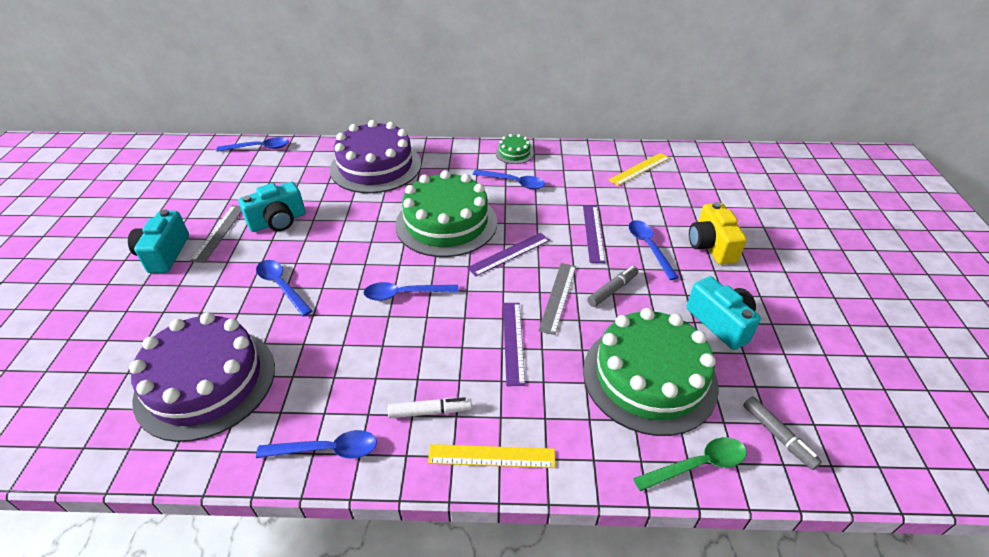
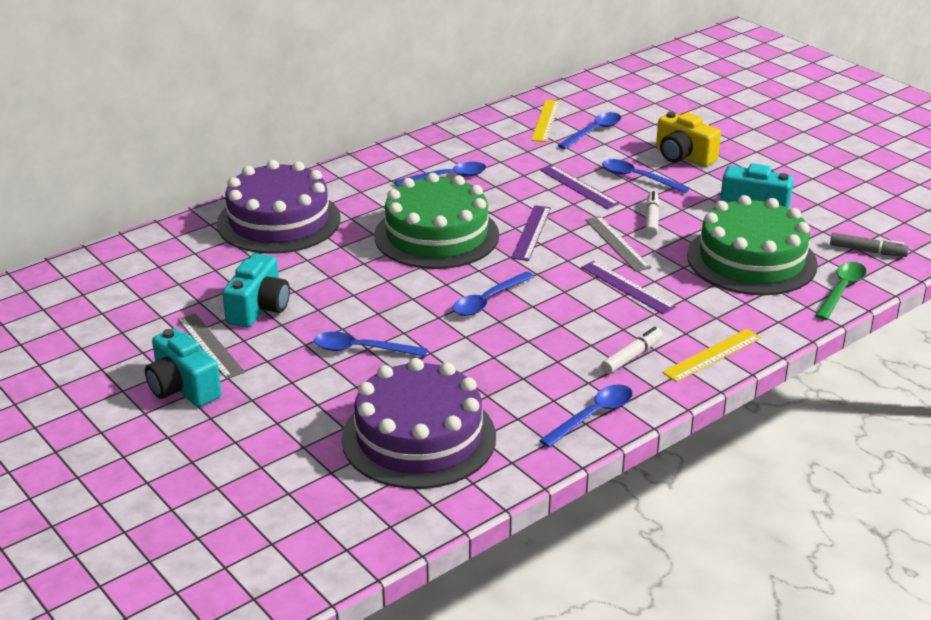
camera: 40 degrees left, 10 degrees down
(259, 148) = (100, 260): blue spoon -> blue spoon (594, 131)
(514, 153) = (407, 153): green cake -> none
(612, 290) = (651, 219): grey marker -> white marker

